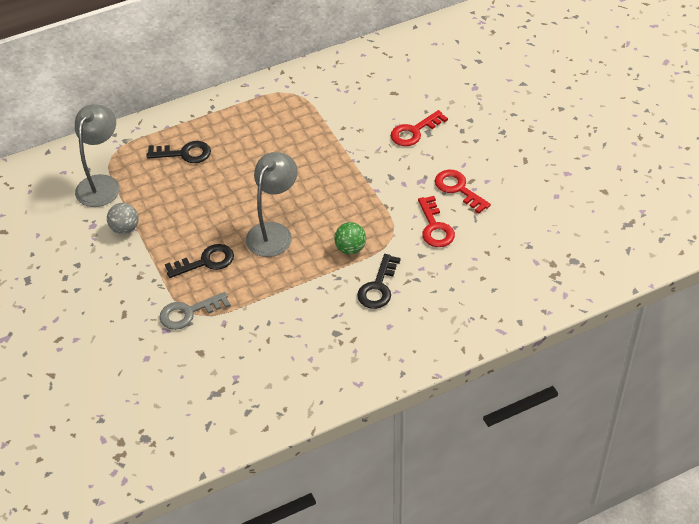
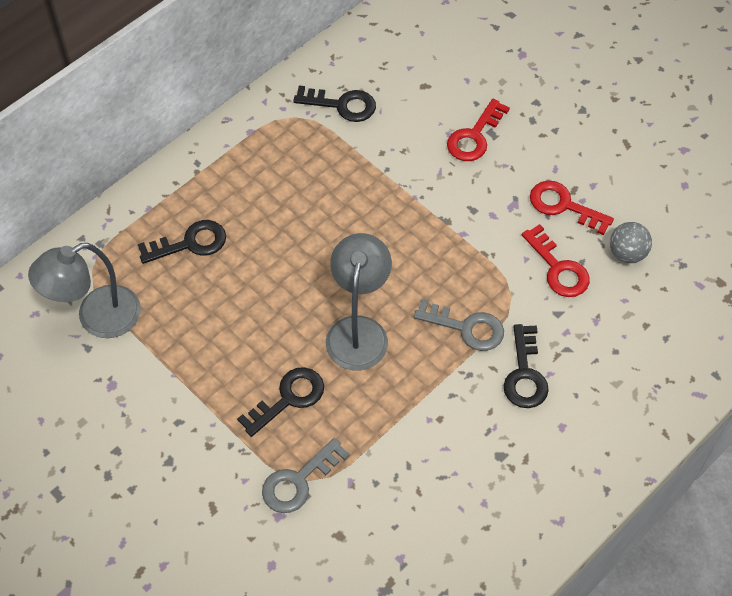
camera: 20 degrees left, 10 degrees up
(101, 184) = (97, 318): grey lamp -> grey lamp turned 120 degrees counterclockwise
(125, 228) = (158, 378): grey ball -> grey ball (627, 253)
(329, 92) = (342, 105): none -> black key
(350, 248) = (466, 328): green ball -> grey key

